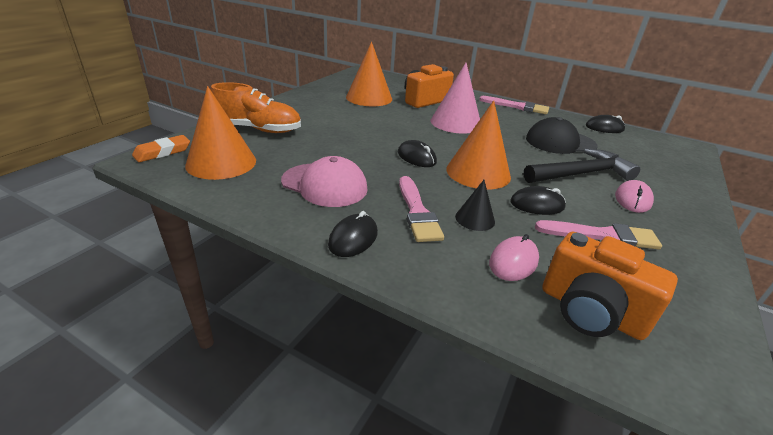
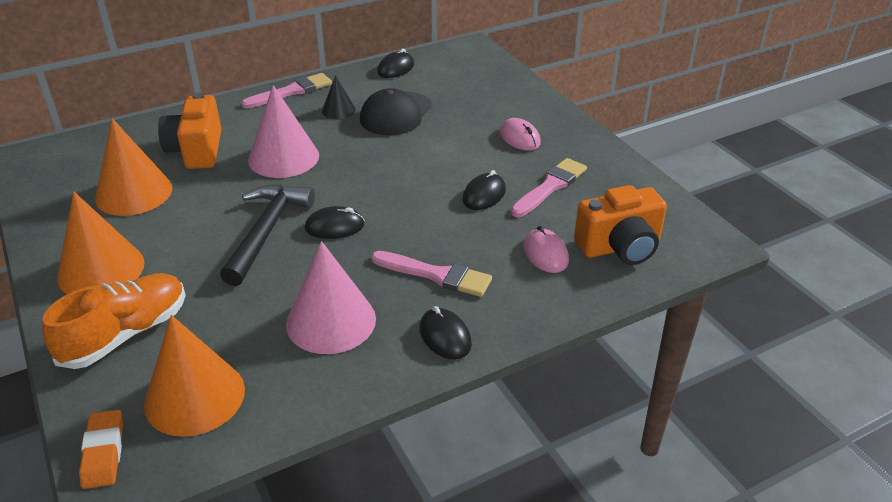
camera: 55 degrees left, 5 degrees up
(324, 185) = (331, 321): pink cap -> pink cone
(475, 219) = (475, 244): black cone -> black cone (338, 110)
(478, 172) = (403, 200): orange cone -> orange cone (101, 270)
(581, 174) = (460, 139): black hammer -> black hammer (266, 232)

